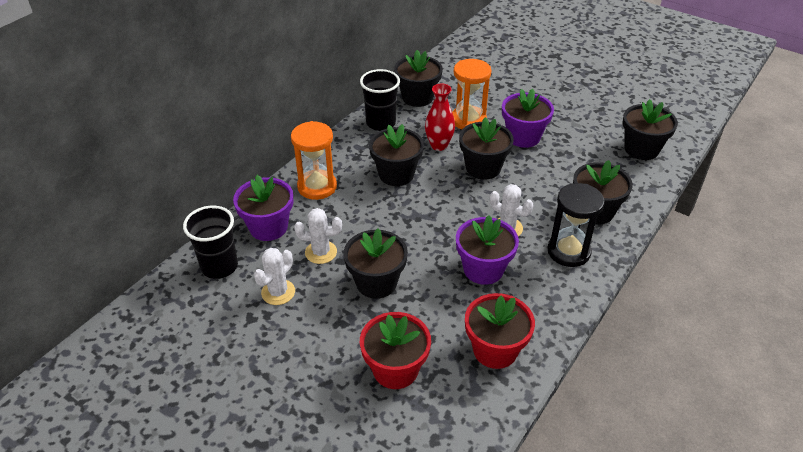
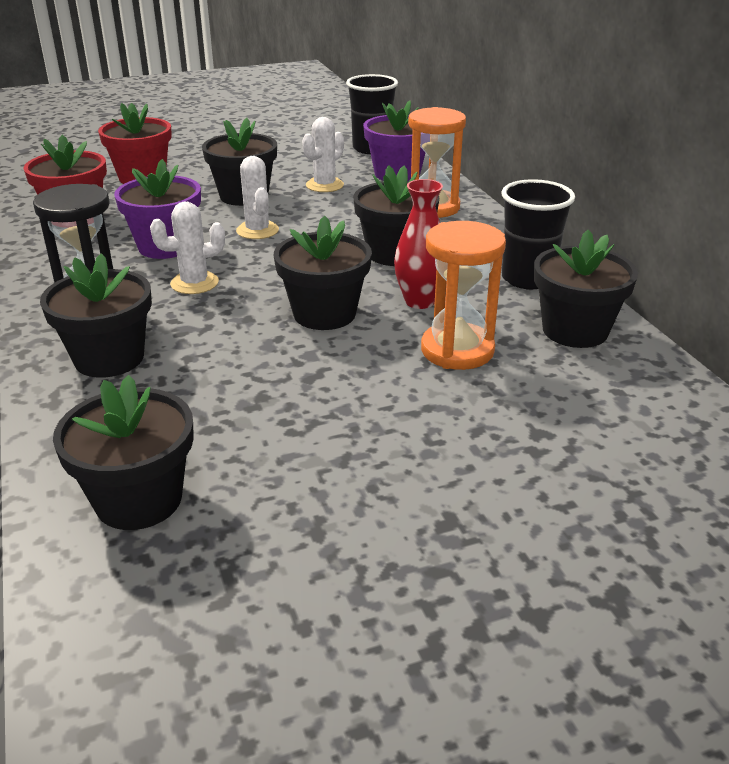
camera: 125 degrees right, 10 degrees down
(278, 292) = (303, 160): white cactus -> white cactus (257, 230)
(523, 137) = (349, 381): purple flower pot -> none

